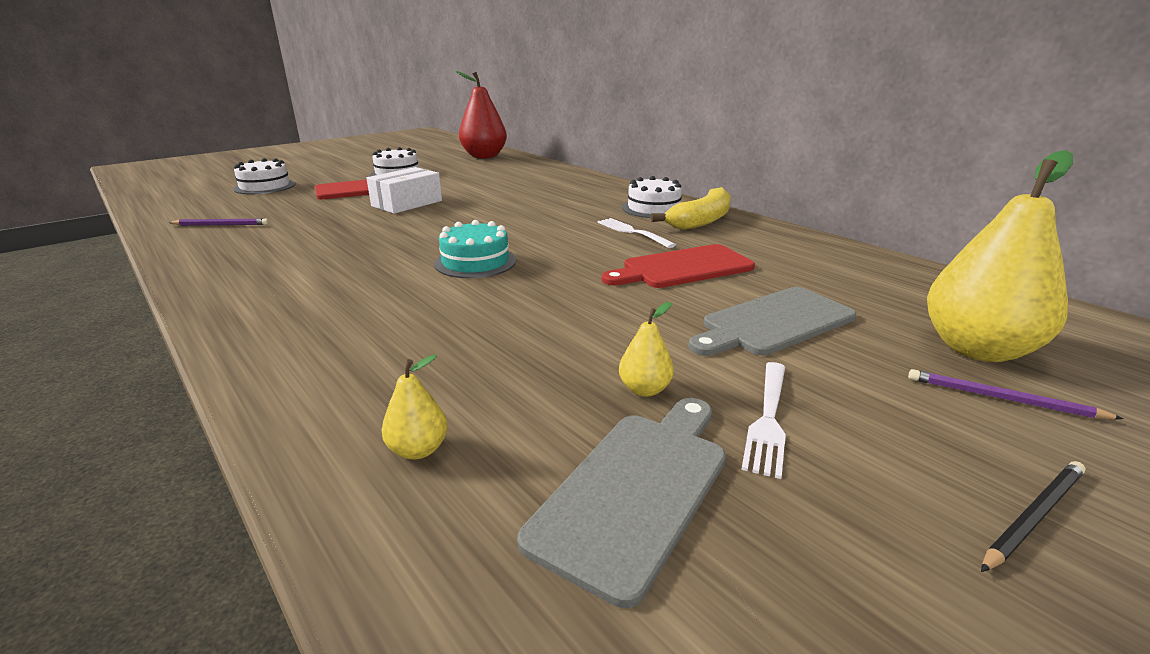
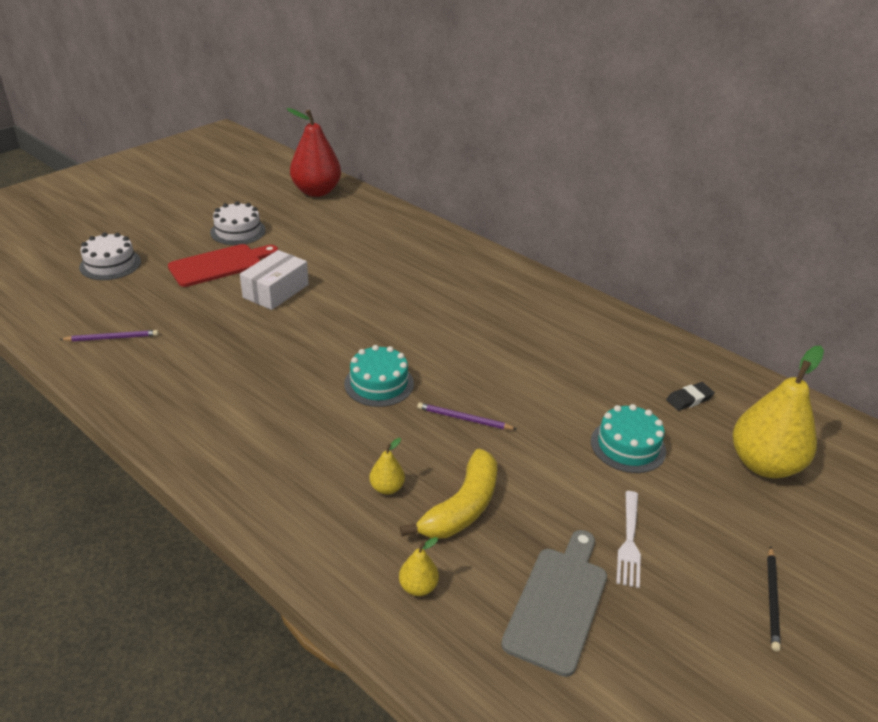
camera: 10 degrees left, 10 degrees up
(633, 232) = (502, 330): white fork -> none
(644, 389) = (548, 522): yellow pear -> yellow pear (387, 488)
(653, 208) = (513, 289): white cake -> none
(682, 268) = (552, 381): red cutting board -> none
(701, 221) = (558, 309): yellow banana -> yellow banana (462, 507)
(773, 322) = (628, 446): grey cutting board -> turquoise cake
(859, 287) = (689, 399): none -> black eraser
(1002, 398) = (772, 511): purple pencil -> purple pencil (464, 419)
(1033, 516) = (772, 600): black pencil -> black pencil turned 150 degrees clockwise

